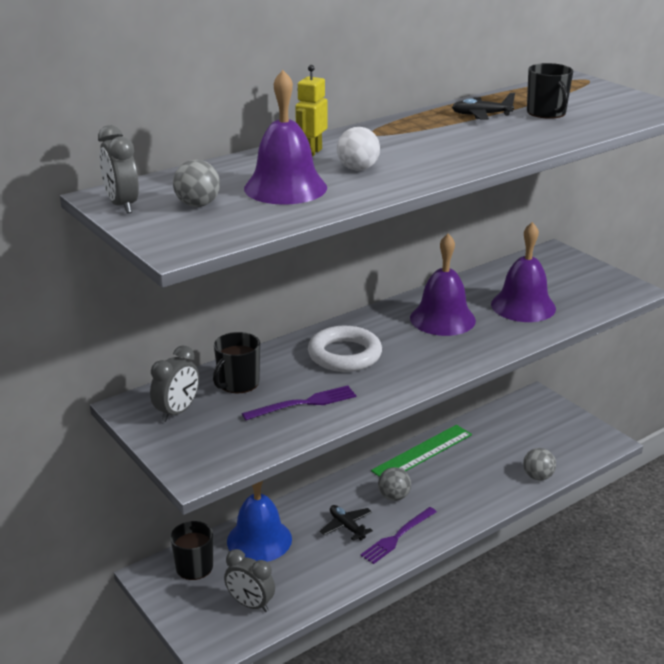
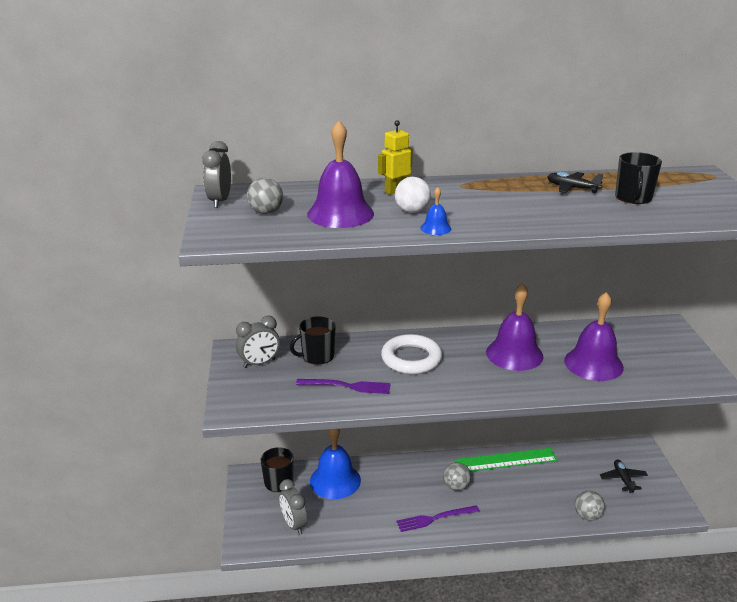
camera: 30 degrees right, 0 degrees up
(347, 527) = (403, 496): black plane -> black plane (623, 479)
(405, 180) = (435, 228): none -> blue bell

